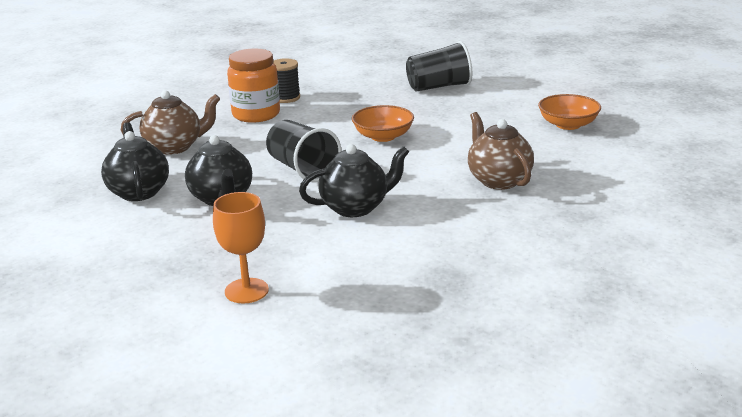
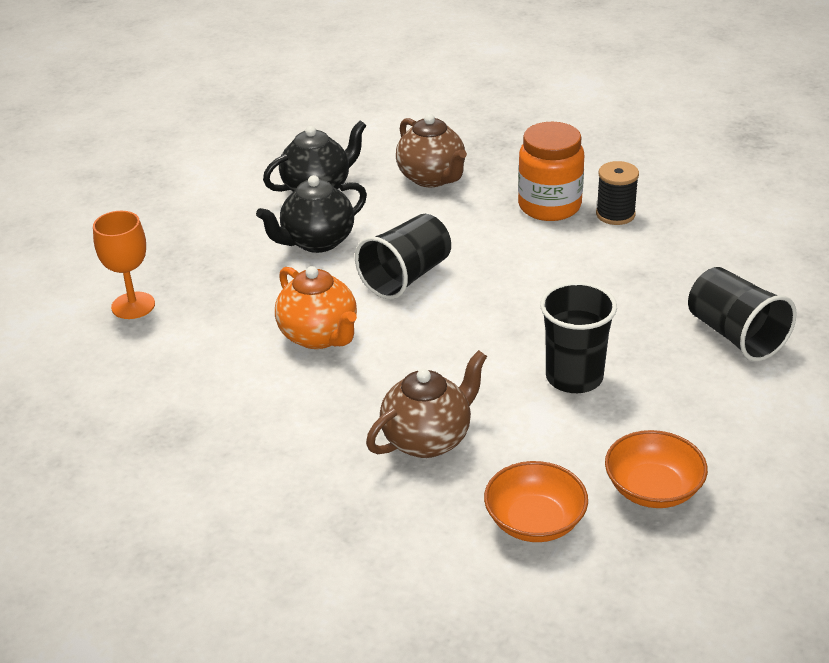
camera: 75 degrees right, 10 degrees up
(356, 207) = (319, 336): black teapot -> orange teapot
(383, 136) = (527, 318): orange bowl -> orange bowl (535, 521)
(455, 131) = (574, 377): none -> black cup

